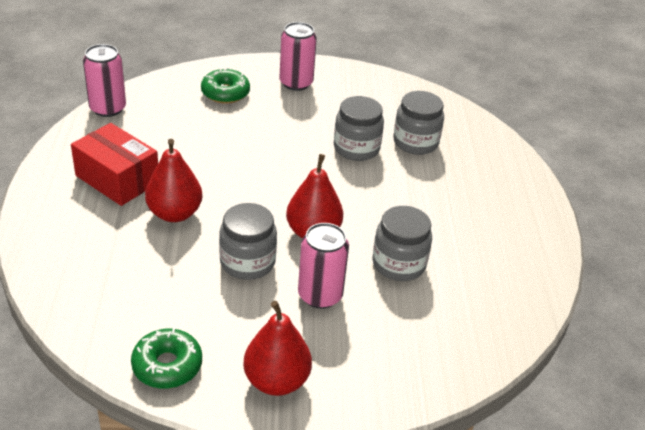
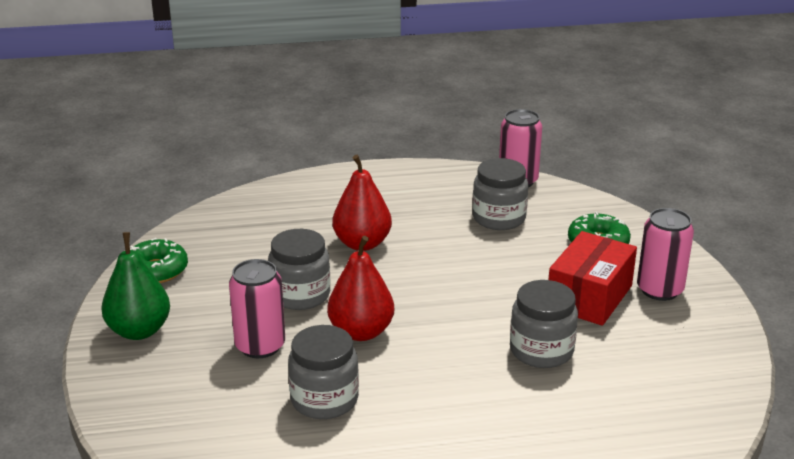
camera: 85 degrees right, 10 degrees down
(117, 179) = (403, 205): red box -> red box (589, 296)
(276, 381) = (139, 331): red pear -> green pear
(415, 142) = (586, 402): grey jar -> grey jar (499, 218)

